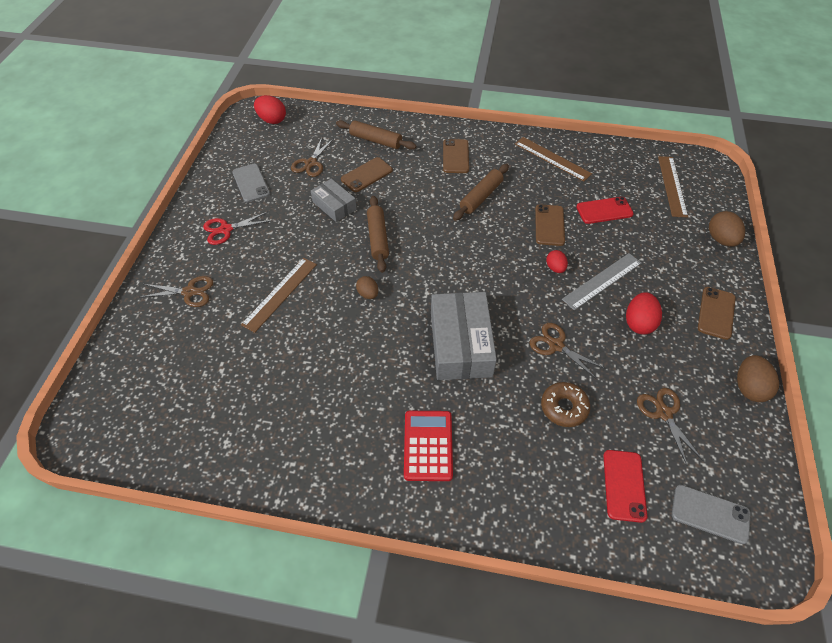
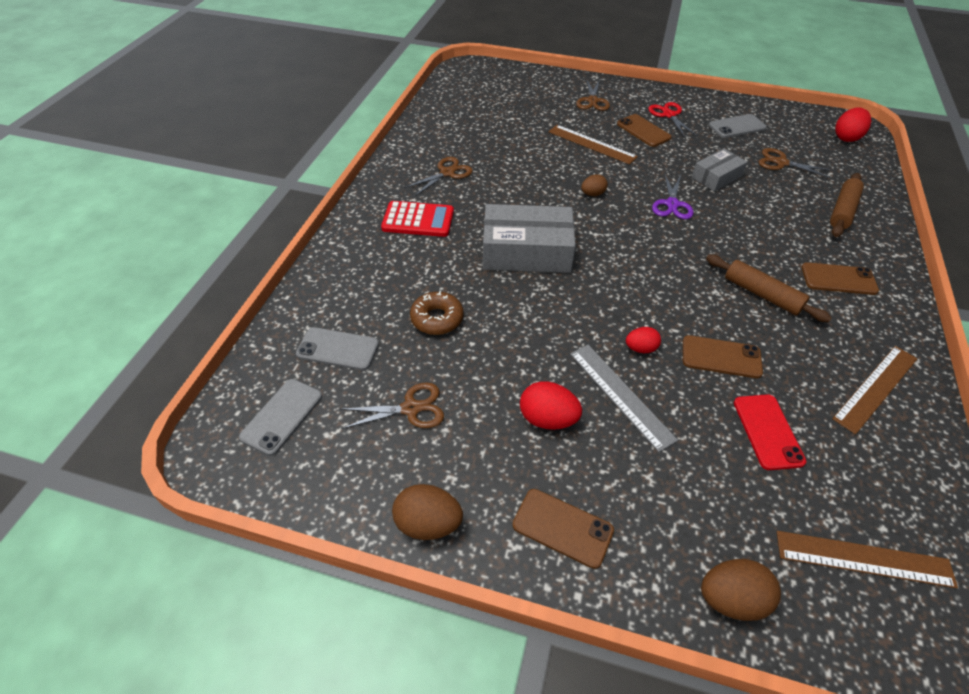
camera: 95 degrees right, 5 degrees down
(367, 175) = (774, 201): brown phone -> brown phone (643, 131)
(378, 238) = (672, 204): brown rolling pin -> purple scissors
(556, 345) = (518, 327): brown scissors -> brown scissors (447, 173)
(624, 485) = (338, 349): red phone -> grey phone

